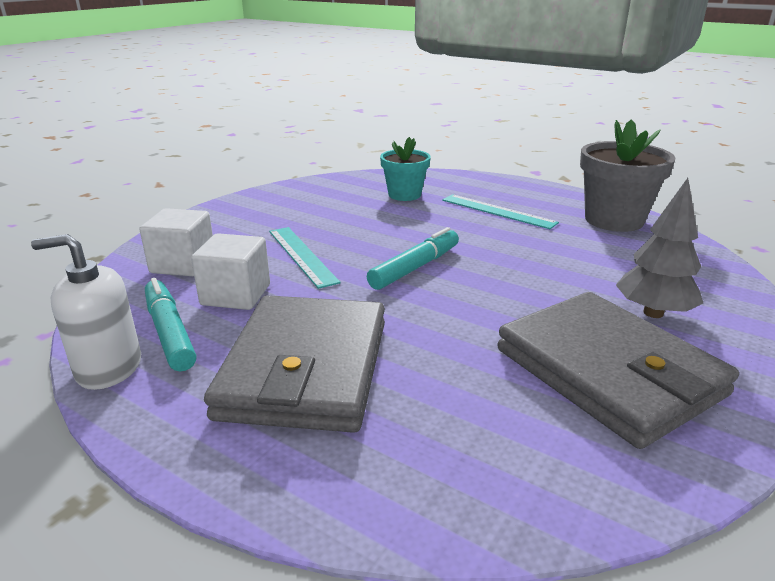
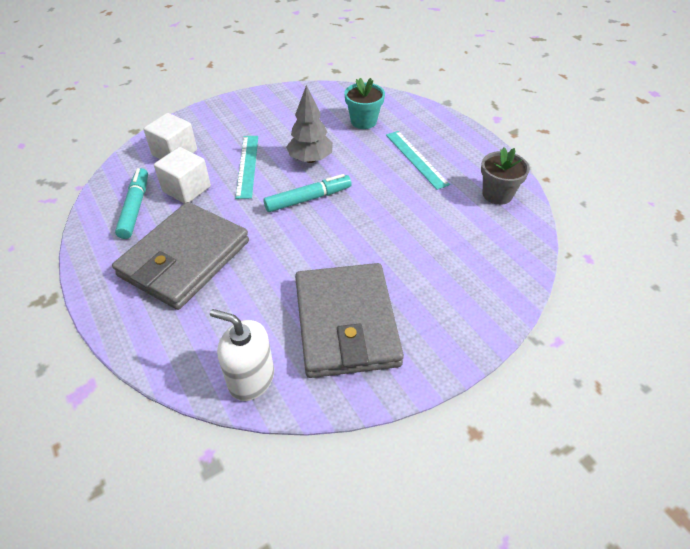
camera: 25 degrees right, 20 degrees up
(109, 368) = (93, 224): white soap dispenser -> white soap dispenser (251, 378)
(614, 220) = (497, 194): grey flower pot -> grey flower pot, size x0.64
(653, 313) = (425, 290): grey tree -> grey tree (310, 159)

